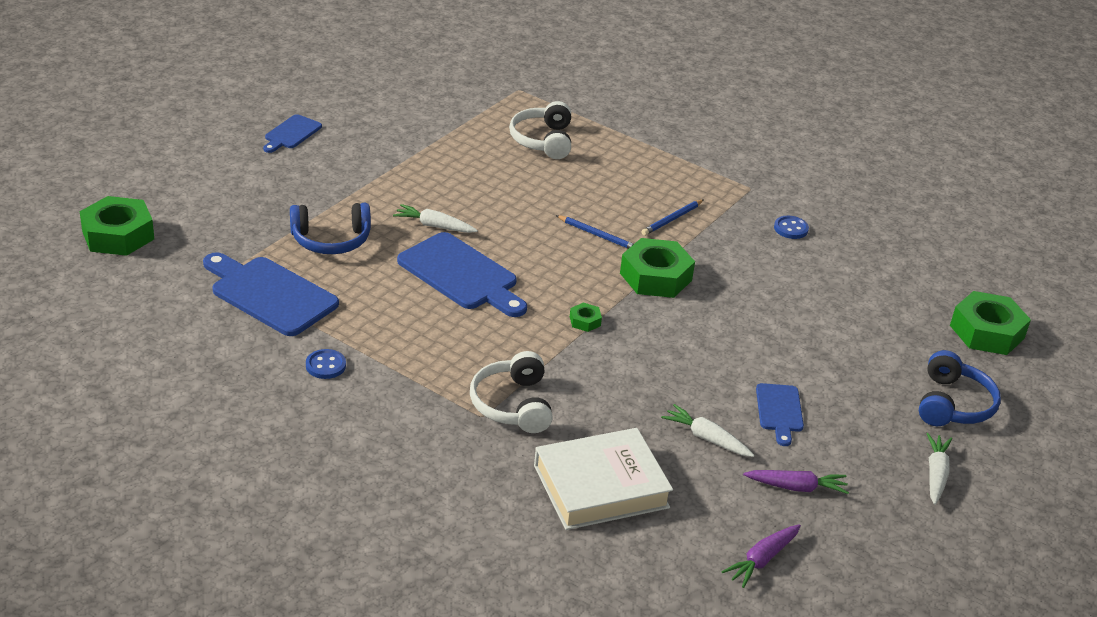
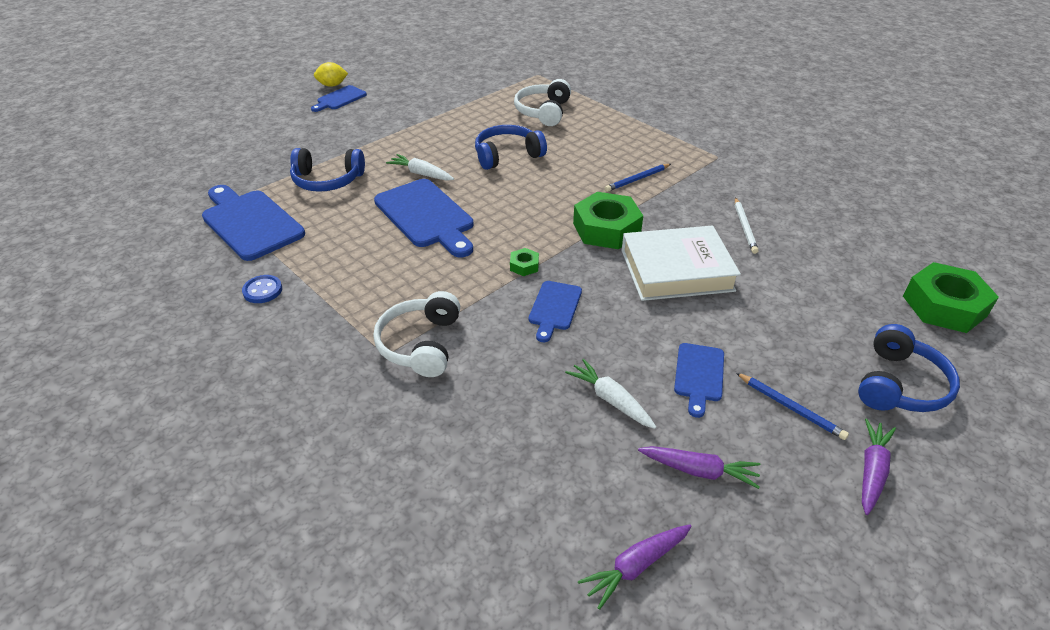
camera: 15 degrees right, 5 degrees up
(118, 235) = (157, 167): green nut -> none
(272, 115) = (332, 85): none -> yellow lemon
(521, 198) = (507, 155): none -> blue headphones
(597, 235) = (563, 189): blue pencil -> blue pencil (790, 407)
(601, 486) = (477, 446): white book -> white book (676, 270)
(629, 361) = (554, 308): none -> blue cutting board
(791, 229) = (749, 193): blue button -> none
(793, 266) = (744, 227): none -> white pencil
(936, 474) = (871, 471): white carrot -> purple carrot

